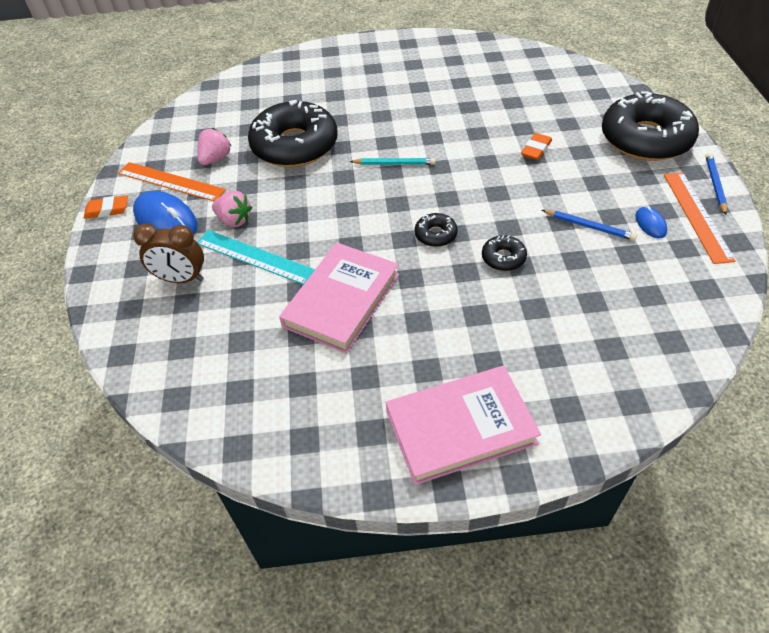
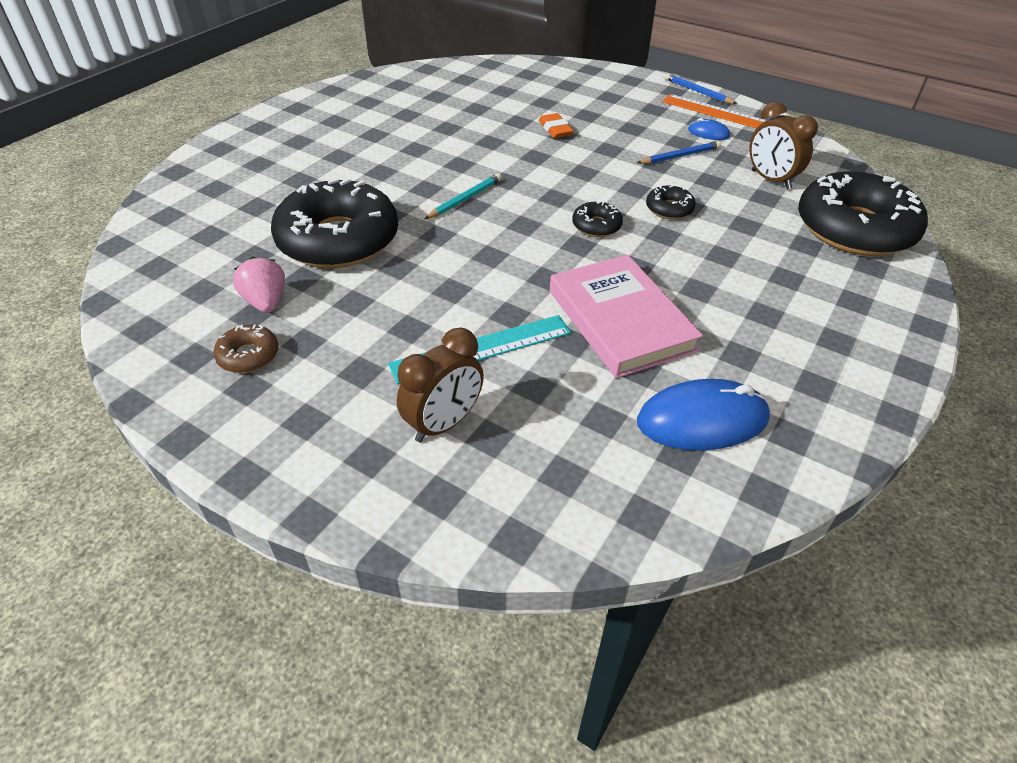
camera: 55 degrees left, 5 degrees down
(107, 210) = (212, 438): orange eraser -> none
(166, 220) = (316, 391): blue mouse -> blue mouse (702, 420)
(171, 181) = (248, 355): orange ruler -> brown donut
(234, 220) = (399, 336): pink strawberry -> none
(460, 427) = (850, 329): pink book -> none
(625, 292) = (770, 180): none -> brown clock
(645, 139) = (611, 86): black donut -> black donut (854, 229)

